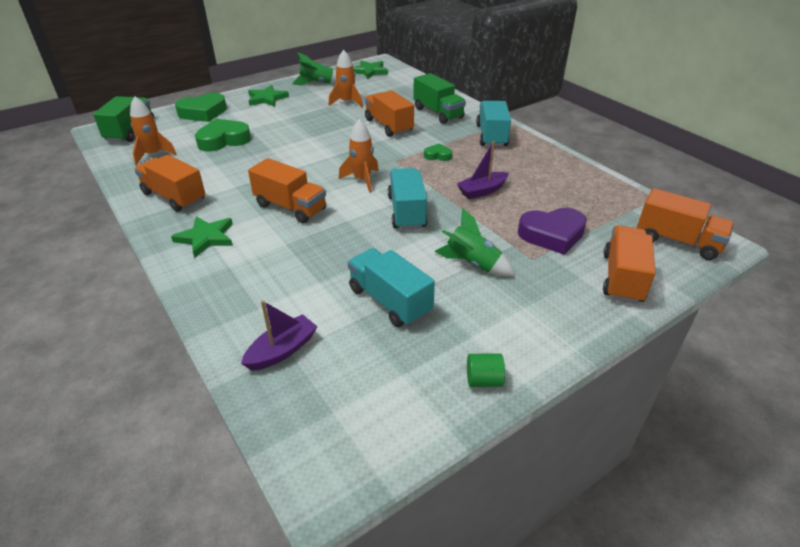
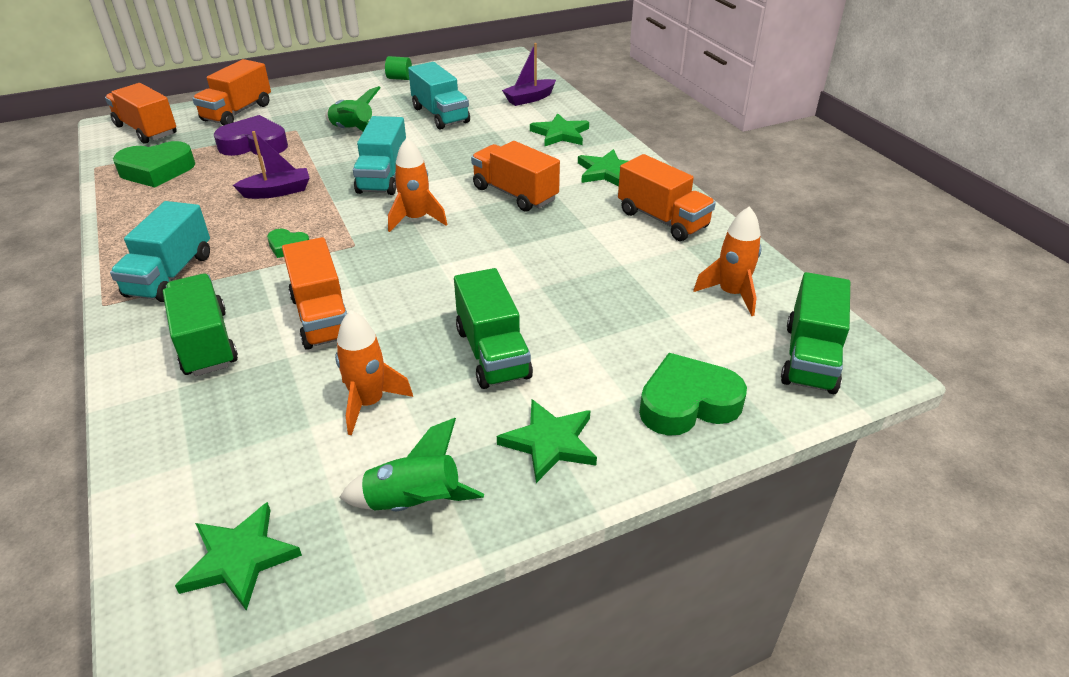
camera: 170 degrees left, 0 degrees up
(223, 140) = (622, 314): green heart -> green heart (157, 171)
(245, 284) = (560, 134): none -> green star
(295, 120) = (492, 353): none -> green truck

